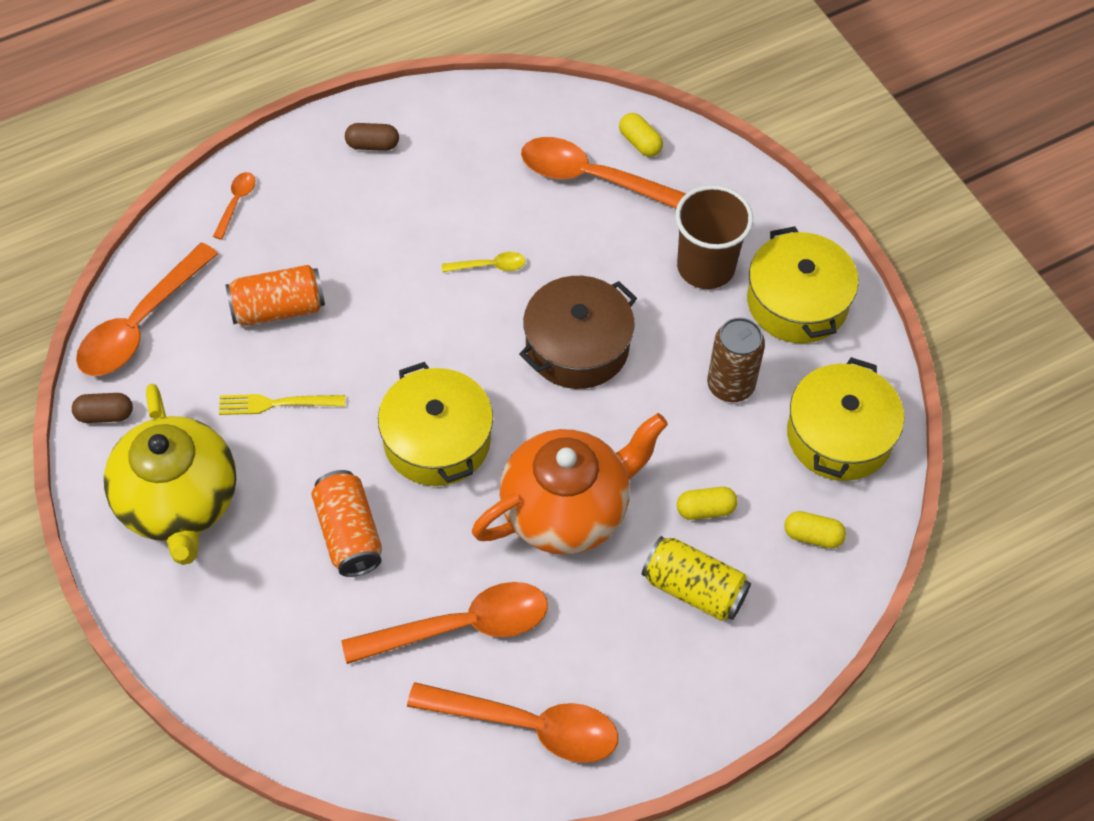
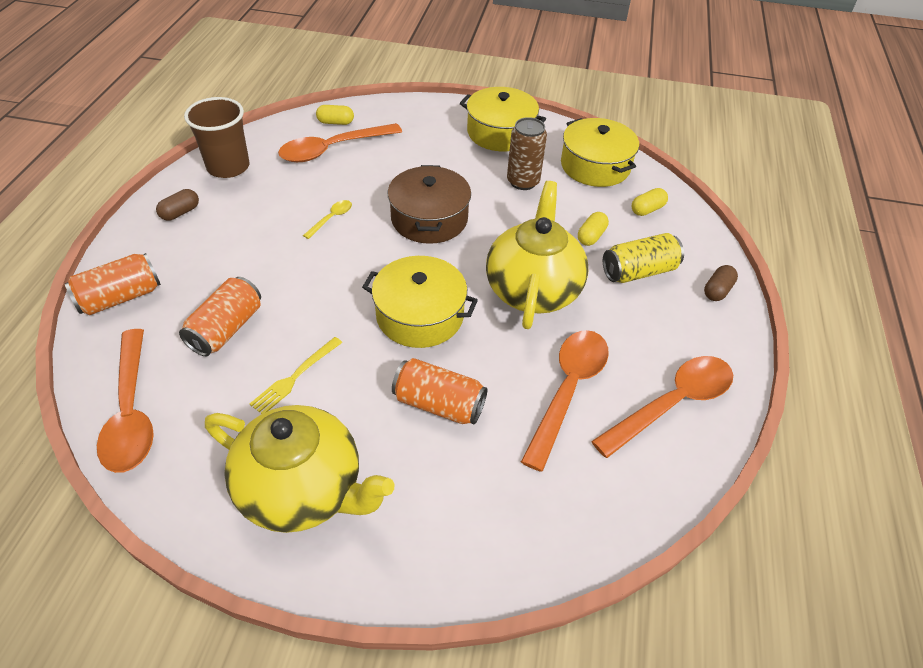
camera: 50 degrees left, 10 degrees down
(105, 415) = (173, 487): brown capsule -> brown capsule (717, 290)
(236, 203) = (120, 297): orange spoon -> orange can
(567, 509) = (533, 289): orange teapot -> yellow teapot
(705, 267) = (440, 147): brown cup -> brown cup (228, 167)

